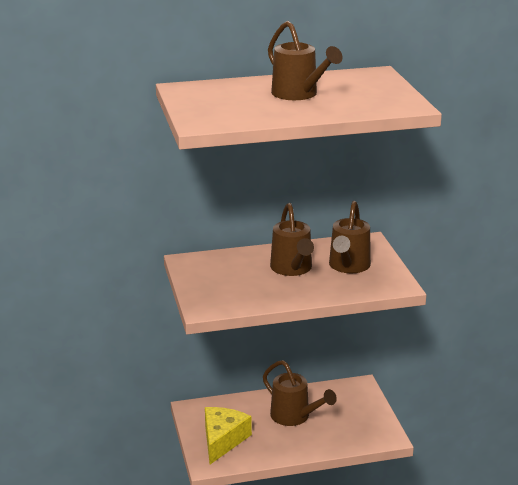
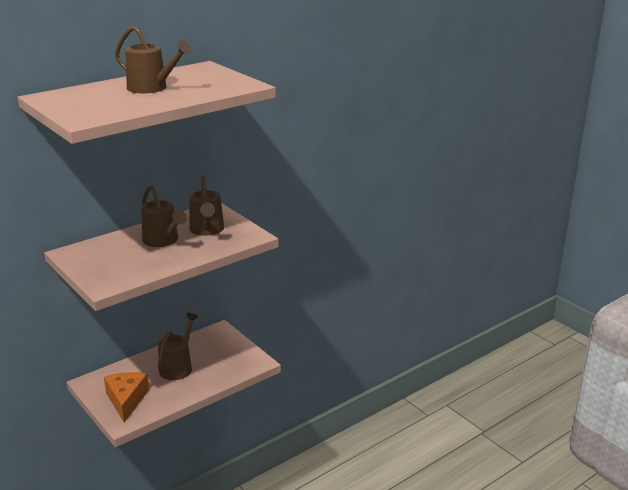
camera: 25 degrees left, 0 degrees up
(223, 440) = (126, 400): yellow cheese -> orange cheese
(295, 417) = (178, 366): brown watering can -> brown watering can turned 90 degrees counterclockwise

